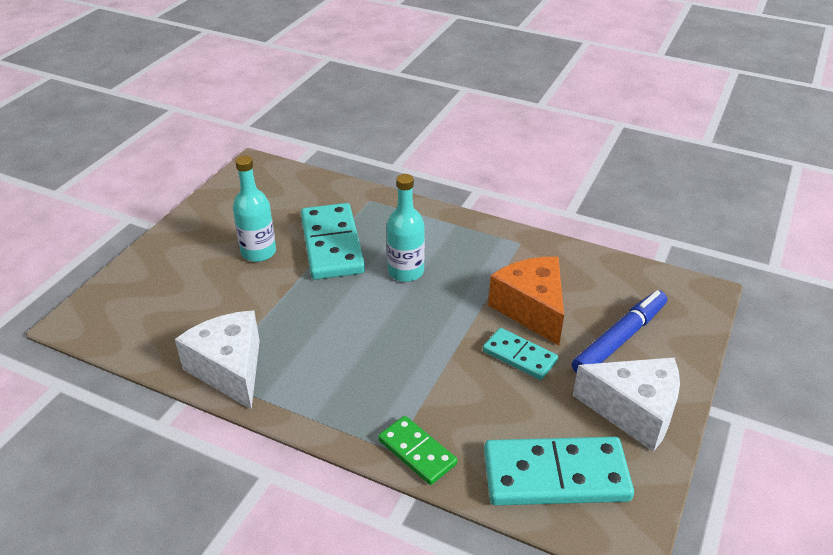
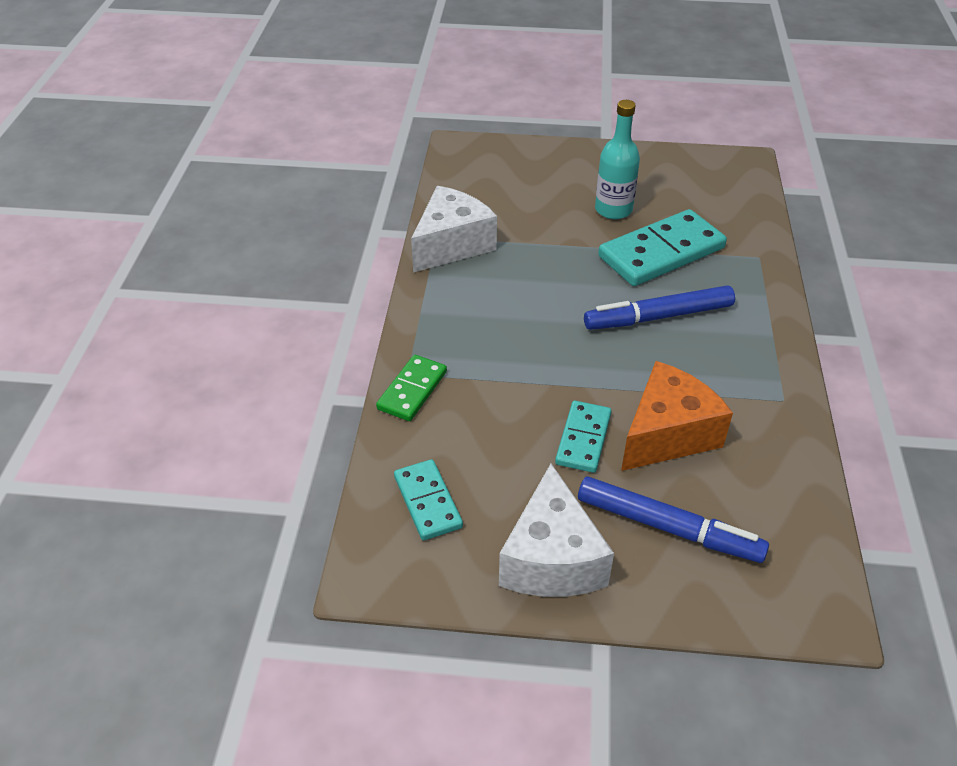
camera: 70 degrees right, 5 degrees up
(406, 271) = (658, 317): turquoise bottle -> blue marker
(555, 475) = (428, 502): turquoise domino -> turquoise domino, size x0.57

